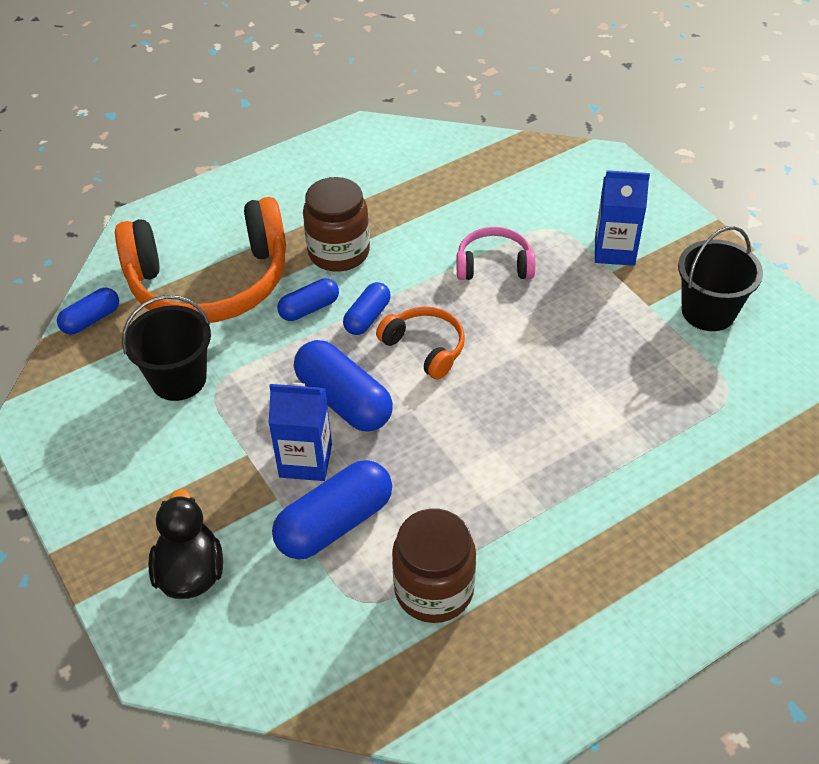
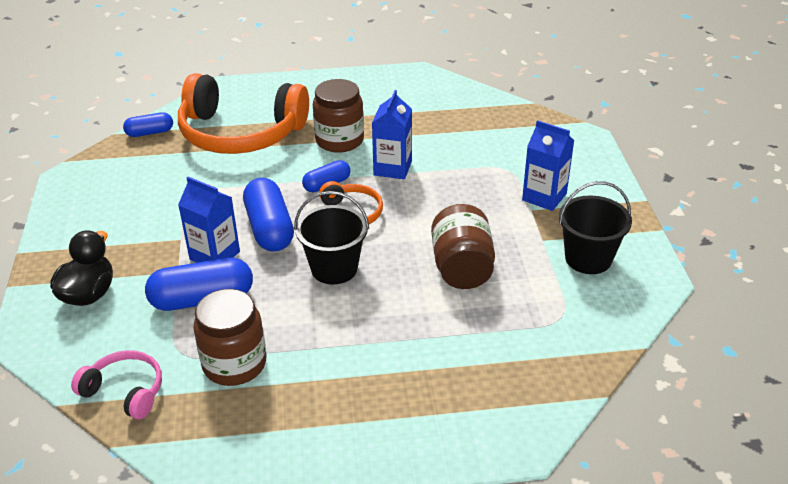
camera: 25 degrees right, 10 degrees down
(178, 379) = (174, 182): black bucket -> black bucket (334, 268)
(309, 308) = (292, 167): blue capsule -> none
(427, 269) = (392, 168): none -> blue carton
(494, 264) = (444, 179): pink headphones -> pink headphones (125, 391)
(591, 371) = (462, 268): none -> brown jar

